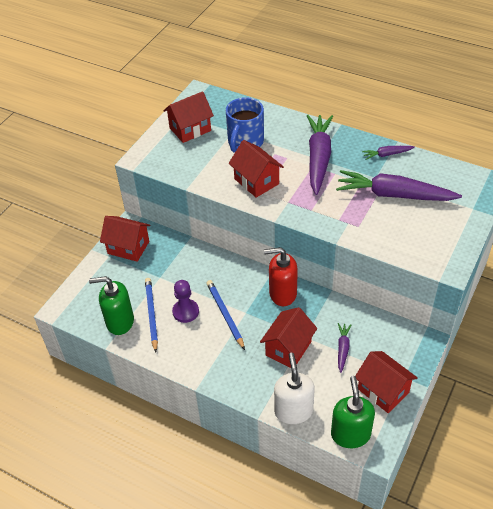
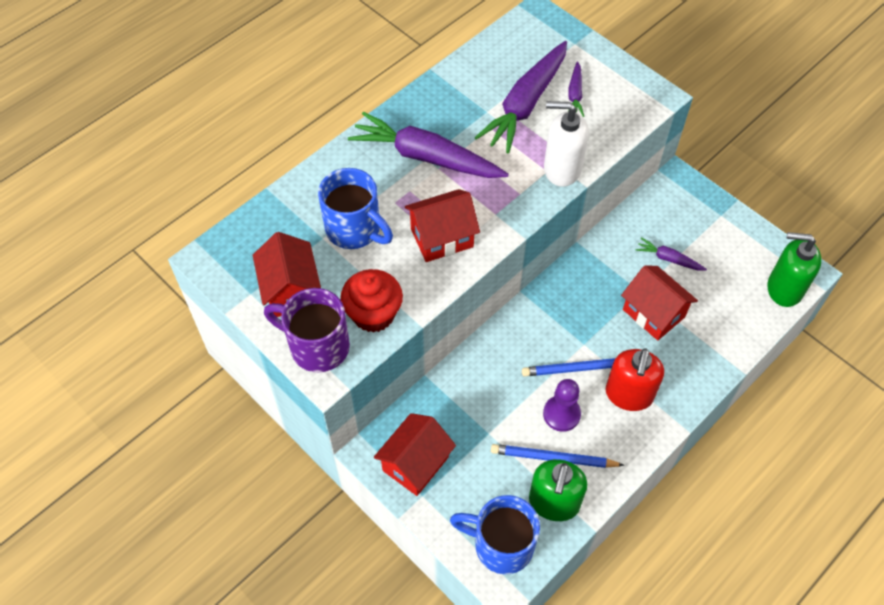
camera: 75 degrees left, 10 degrees up
(85, 301) = (501, 545): none -> blue mug
(156, 150) = (317, 346): none -> purple mug
(187, 166) = (373, 314): none -> red cupcake
(282, 293) = (566, 295): red soap dispenser -> red soap dispenser (629, 395)
(293, 411) = (743, 334): white soap dispenser -> white soap dispenser (562, 169)
(383, 390) = (734, 240): red house -> none
(387, 154) = (451, 87): purple carrot -> purple carrot (575, 94)

